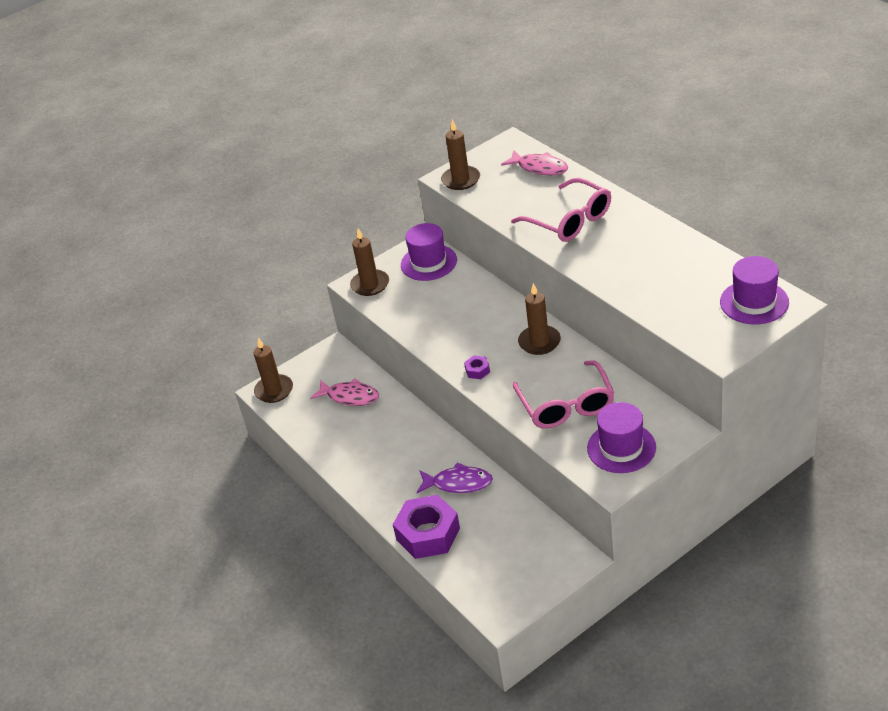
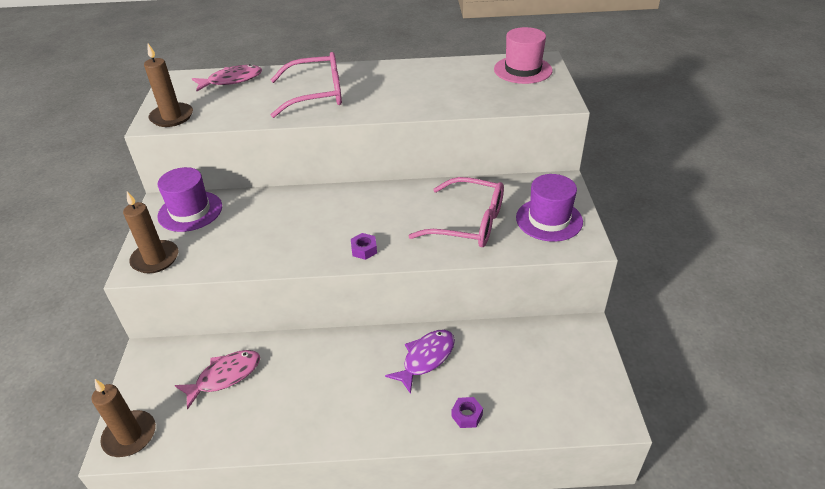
camera: 60 degrees left, 0 degrees up
(428, 534) = (467, 415): purple nut -> purple nut, size x0.42
(539, 342) = (377, 201): brown candle -> none
(754, 302) = (522, 70): purple hat -> pink hat

